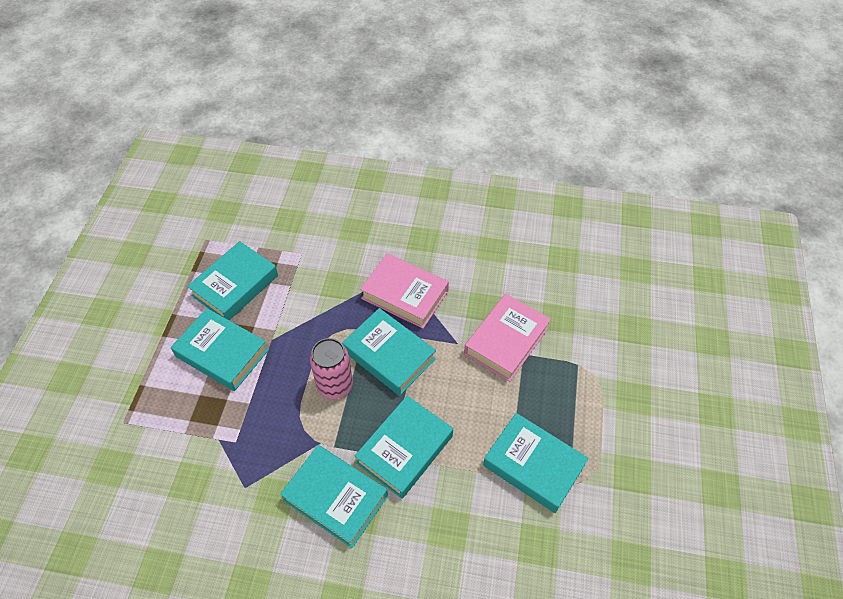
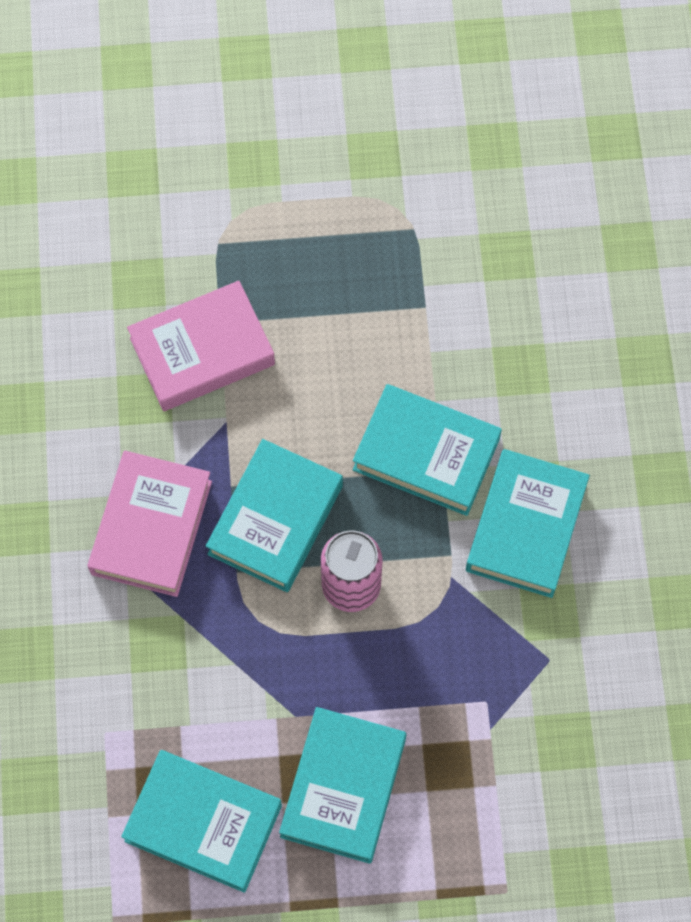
camera: 105 degrees left, 15 degrees up
(506, 341) = (202, 351): pink book -> pink book turned 45 degrees counterclockwise
(533, 465) = (398, 279): turquoise book -> none

